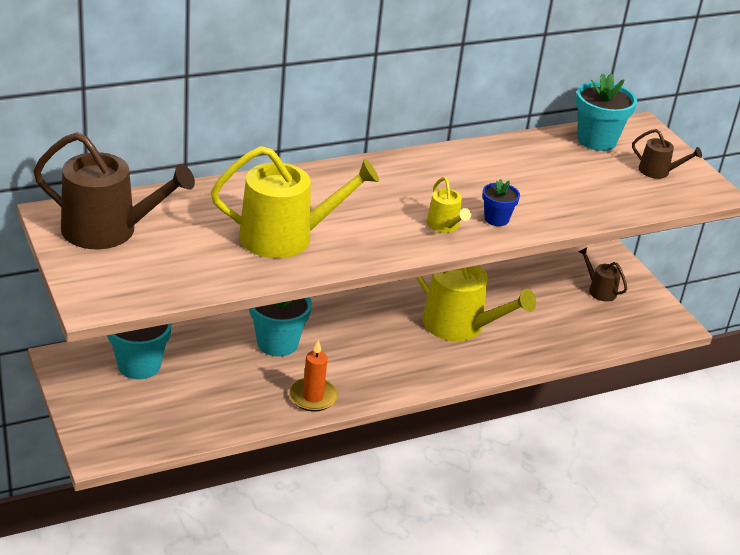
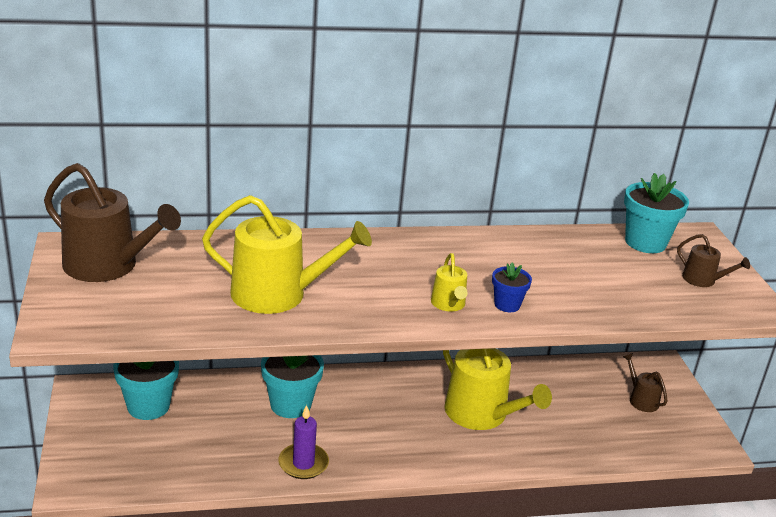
camera: 15 degrees right, 5 degrees down
(313, 397) = (303, 463): orange candle -> purple candle

